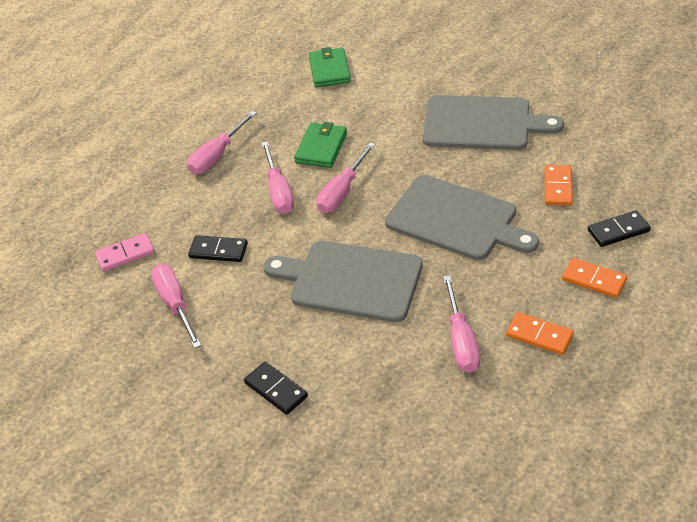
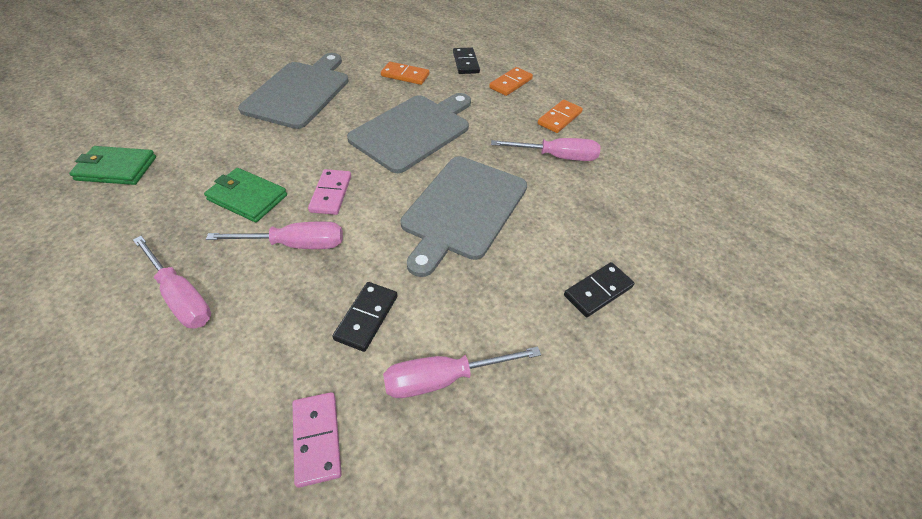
camera: 85 degrees left, 5 degrees up
(342, 192) = (331, 194): pink screwdriver -> pink domino

